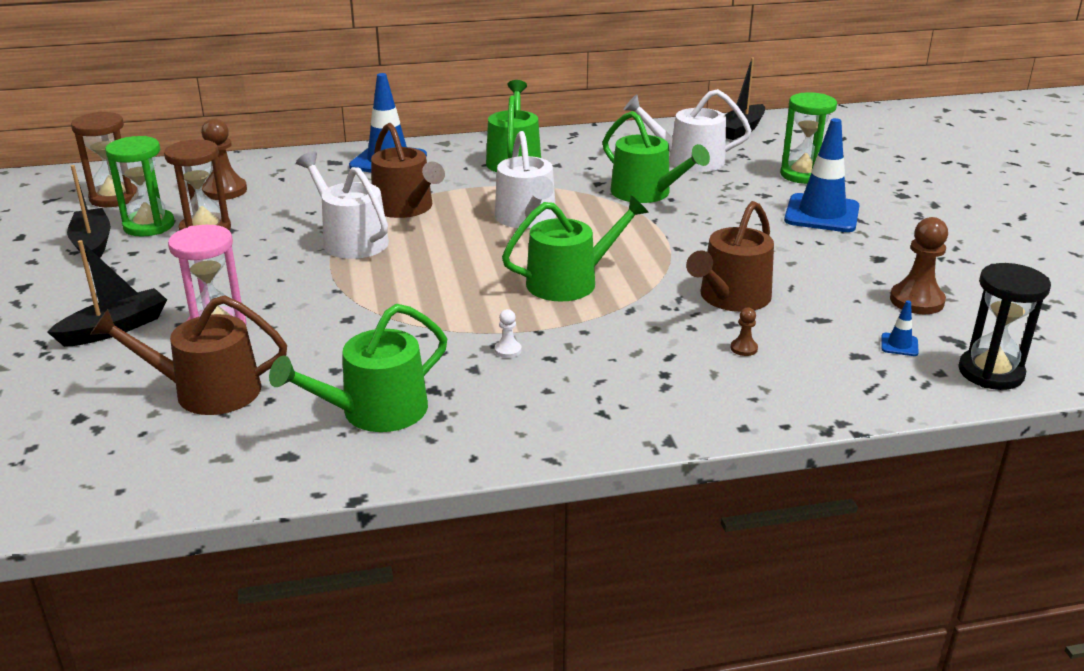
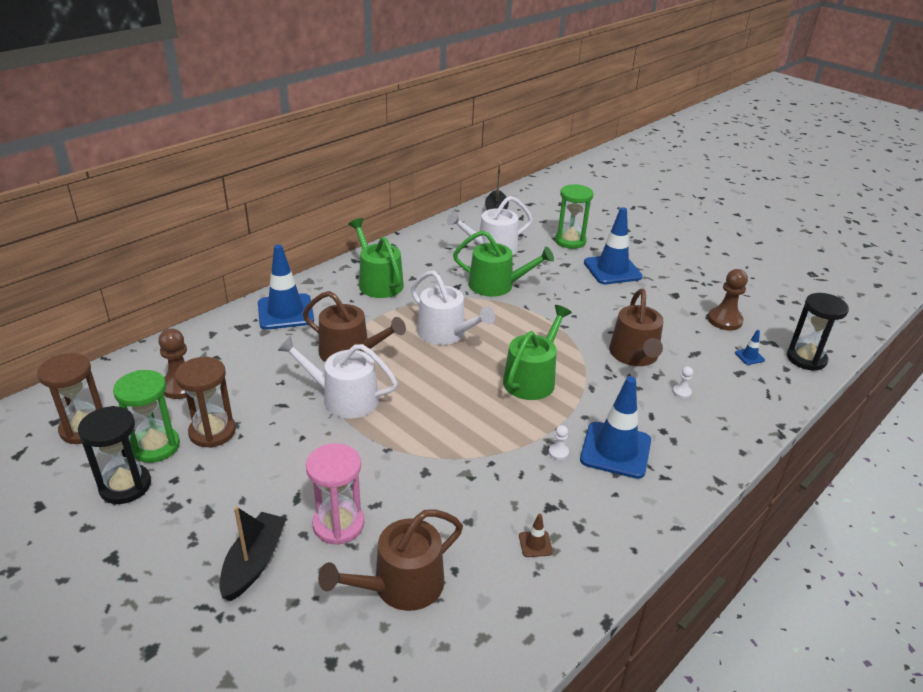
camera: 35 degrees left, 5 degrees up
(92, 244) = (125, 486): black boat -> black hourglass
(374, 411) = (535, 544): green watering can -> brown traffic cone
(578, 370) = (615, 450): none -> blue traffic cone
(744, 348) = (681, 392): brown pawn -> white pawn

